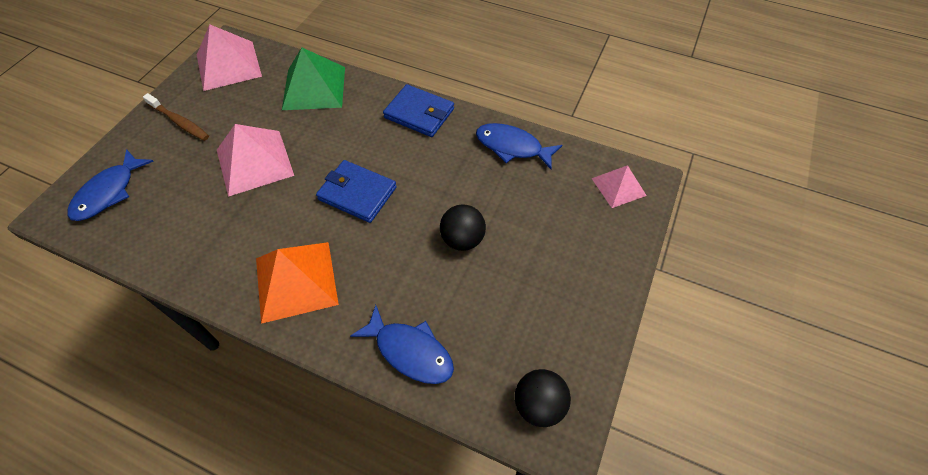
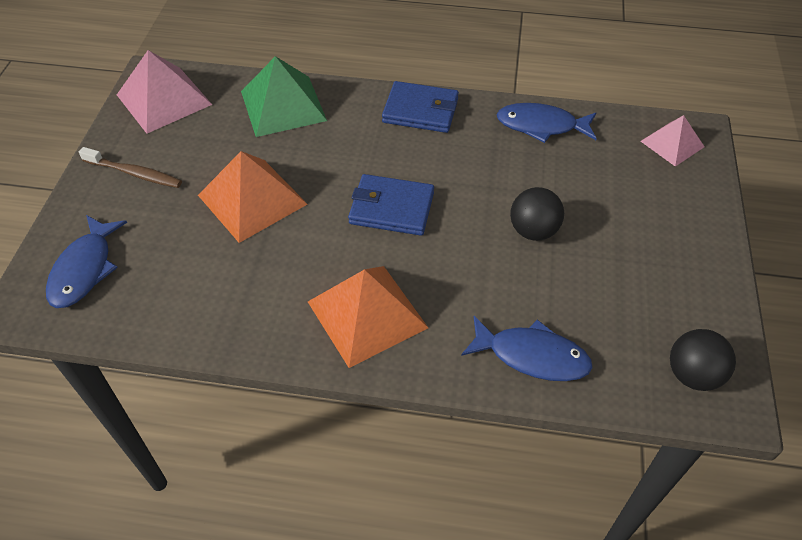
camera: 15 degrees left, 5 degrees down
(254, 162) = (252, 199): pink pyramid -> orange pyramid

